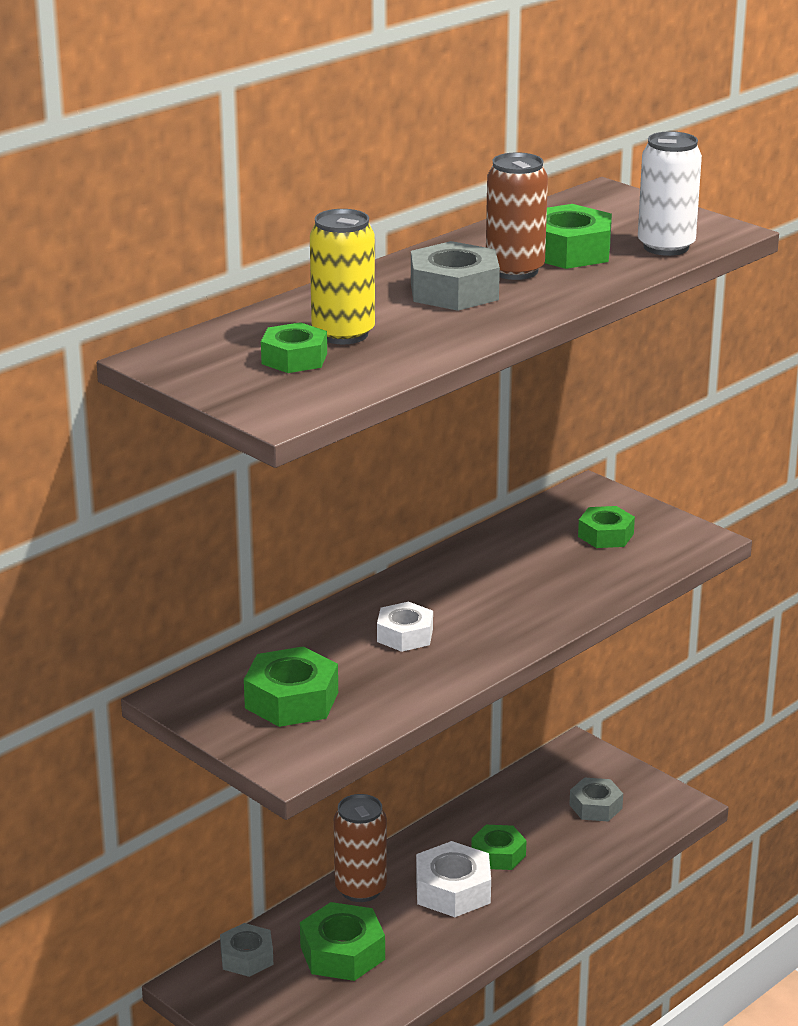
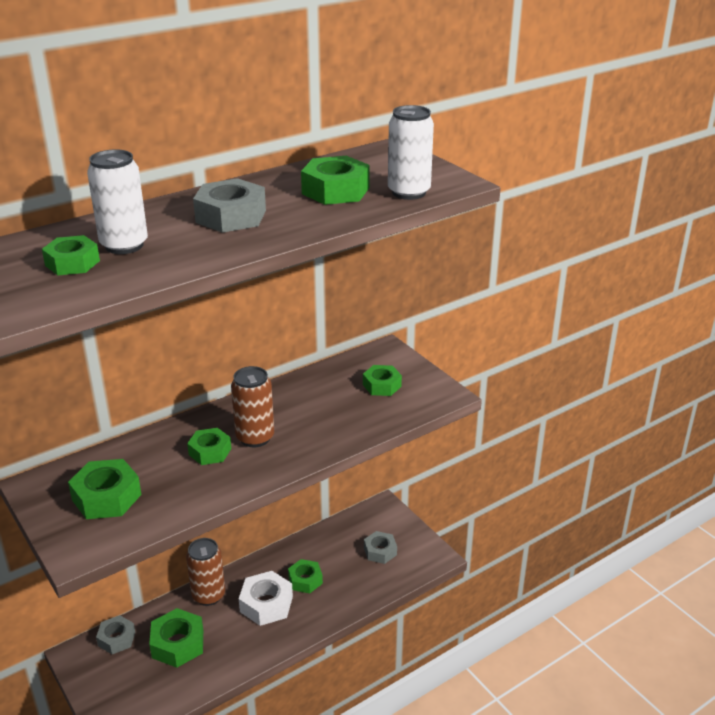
camera: 10 degrees right, 5 degrees up
(343, 334) = (124, 245): yellow can -> white can
(405, 635) = (210, 452): white nut -> green nut
(514, 271) = (286, 203): brown can -> brown can (255, 437)

